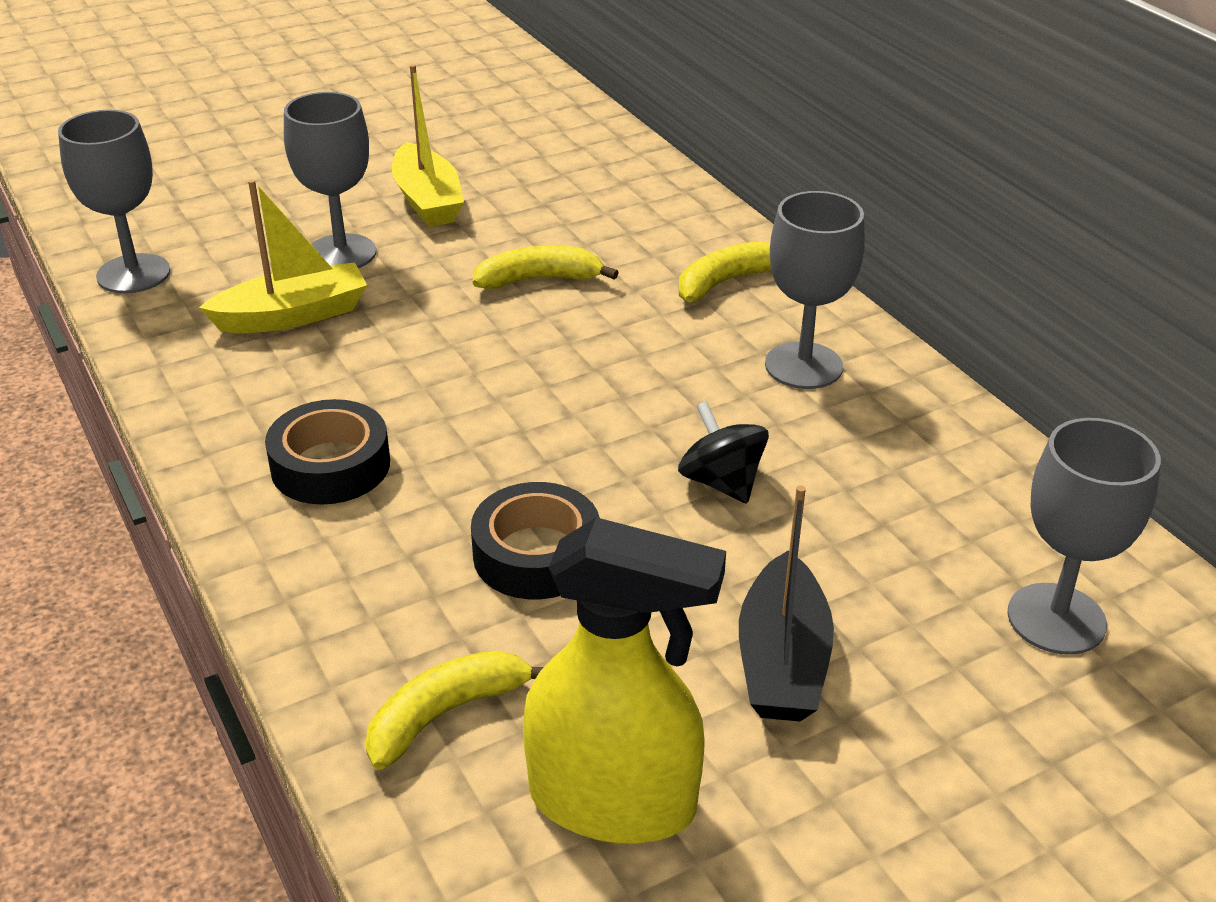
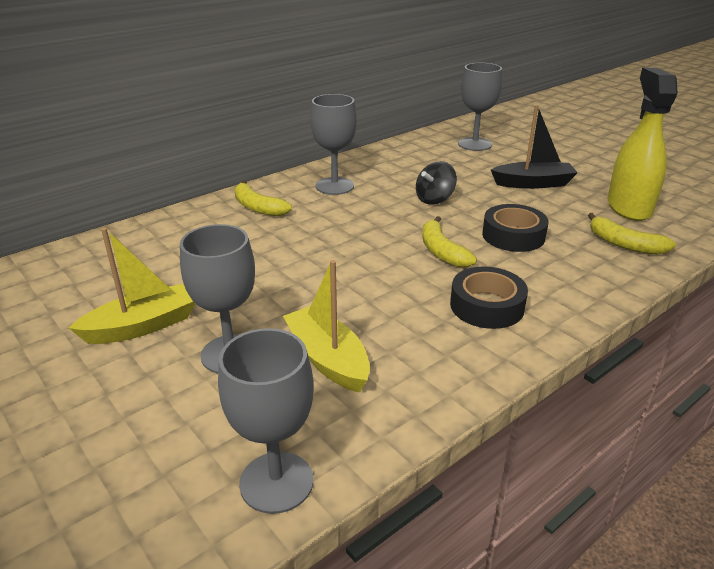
camera: 100 degrees left, 5 degrees down
(539, 279) = (262, 263): yellow banana -> yellow banana (442, 251)

